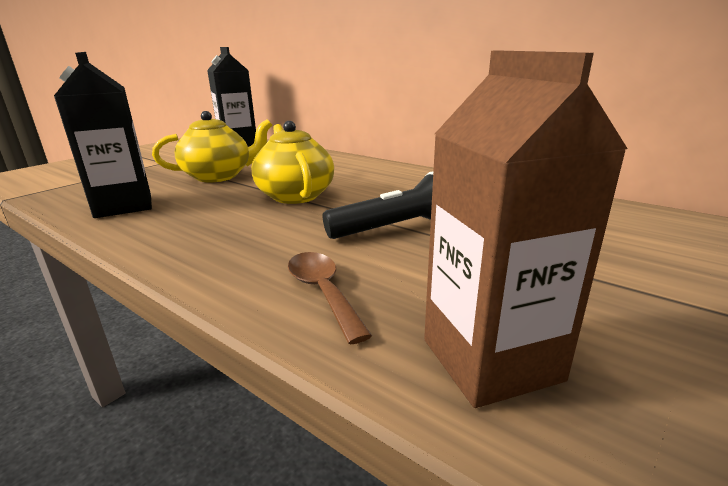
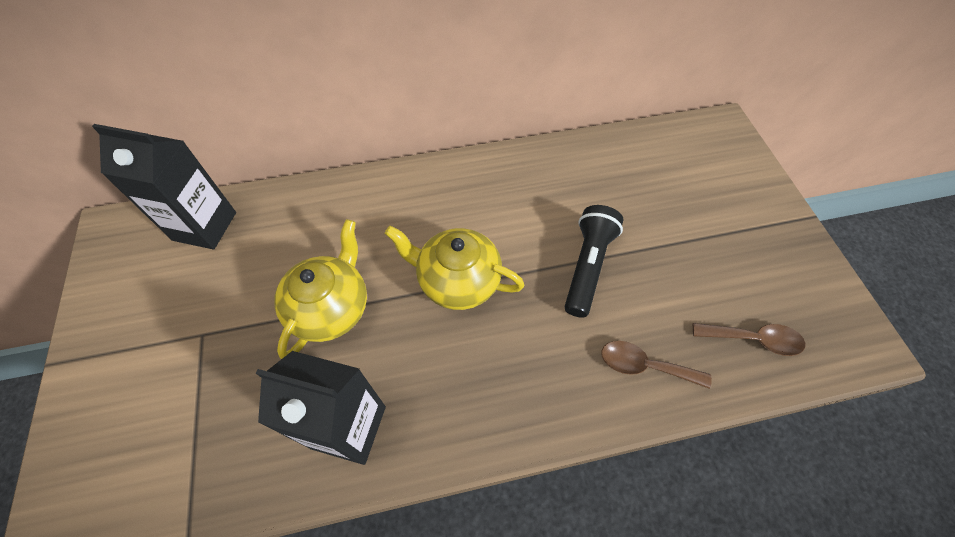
camera: 50 degrees left, 35 degrees up
(490, 359) = (753, 339): brown carton -> brown spoon

